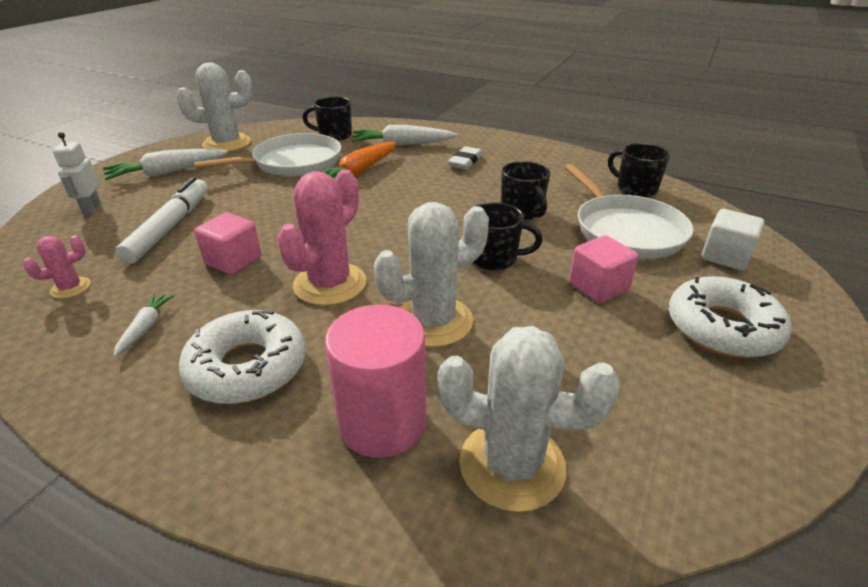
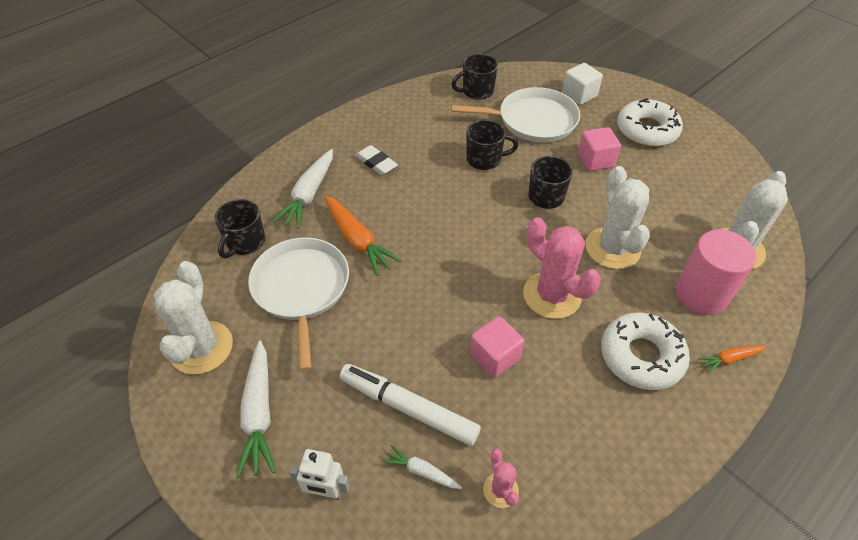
camera: 70 degrees left, 15 degrees up
(146, 328) = (580, 422): white carrot -> white carrot (421, 471)
(254, 467) = (729, 359): none -> orange carrot

